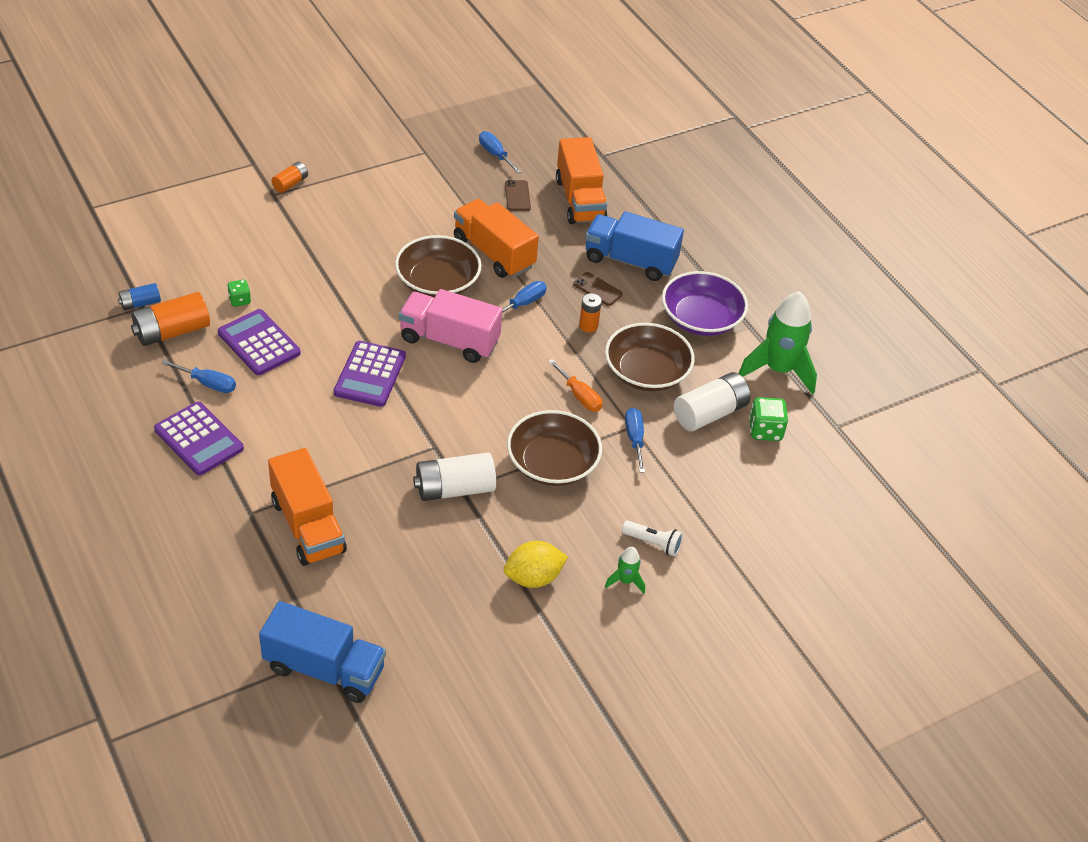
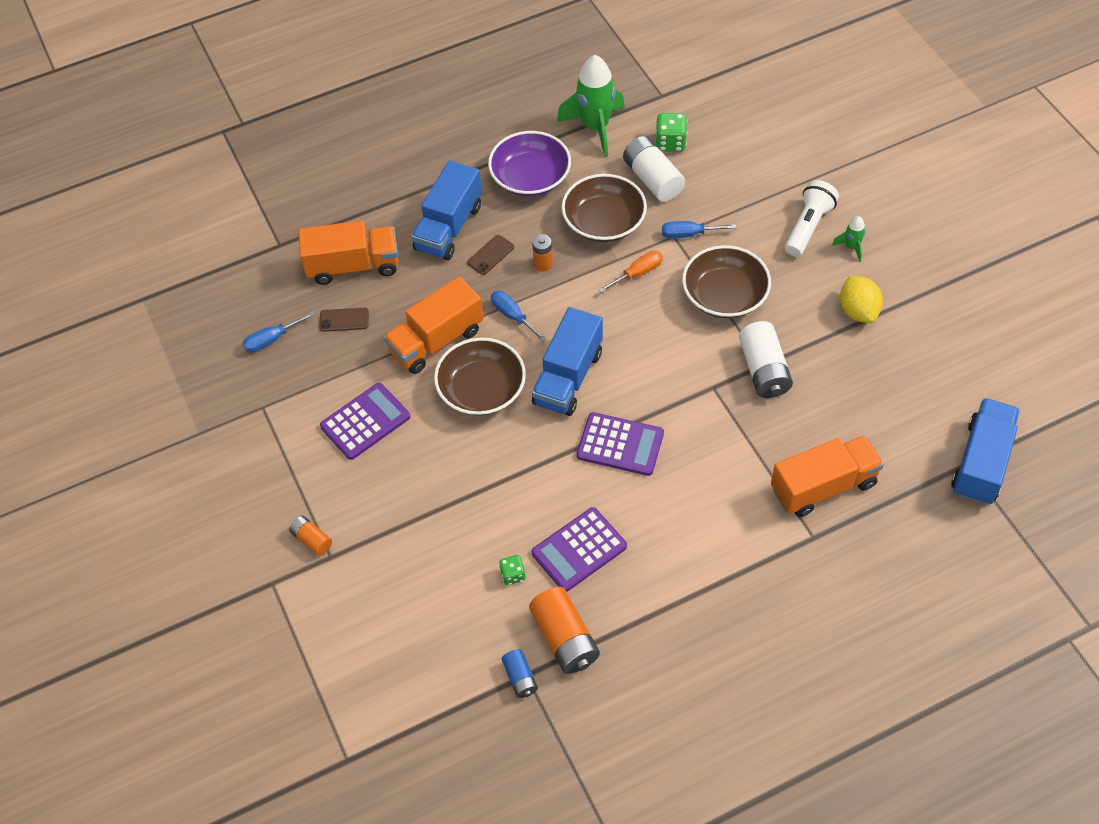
camera: 80 degrees left, 10 degrees up
(199, 439) = (722, 593): purple calculator -> purple calculator (365, 421)
(208, 384) = (642, 593): blue screwdriver -> none
(449, 340) = (568, 377): pink truck -> blue truck
(653, 543) = (808, 227): white flashlight -> white flashlight, size x1.55

